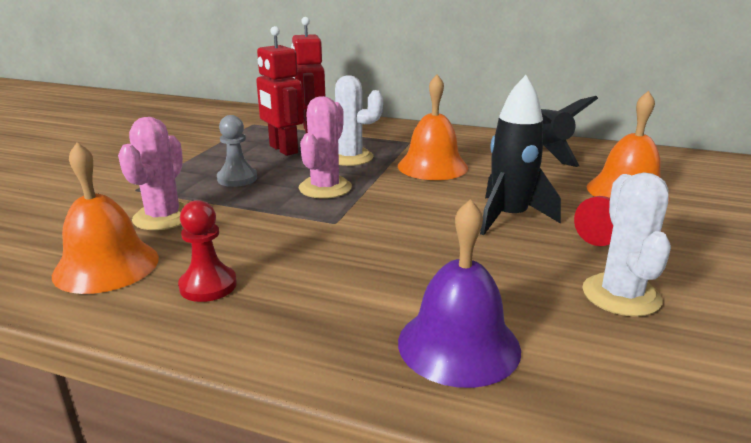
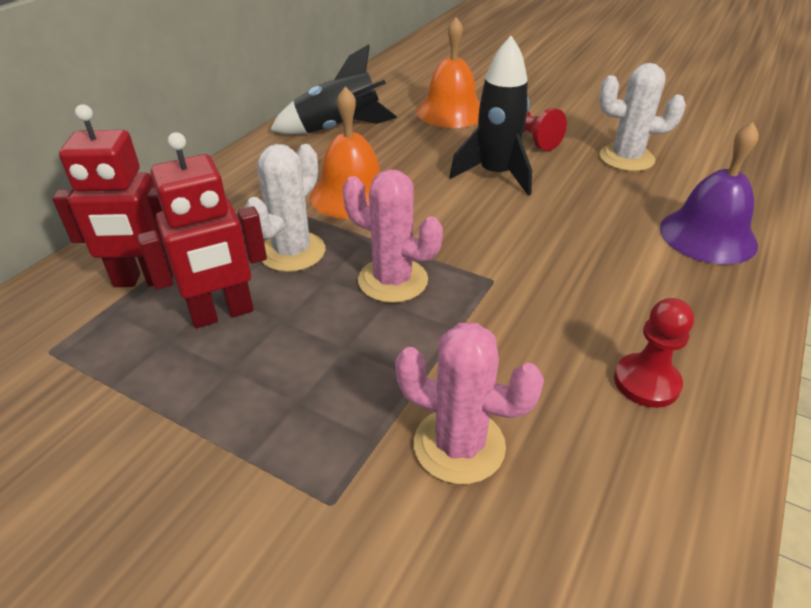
camera: 80 degrees left, 15 degrees up
(106, 266) = (610, 493): orange bell -> none
(237, 178) = (329, 366): grey pawn -> none

